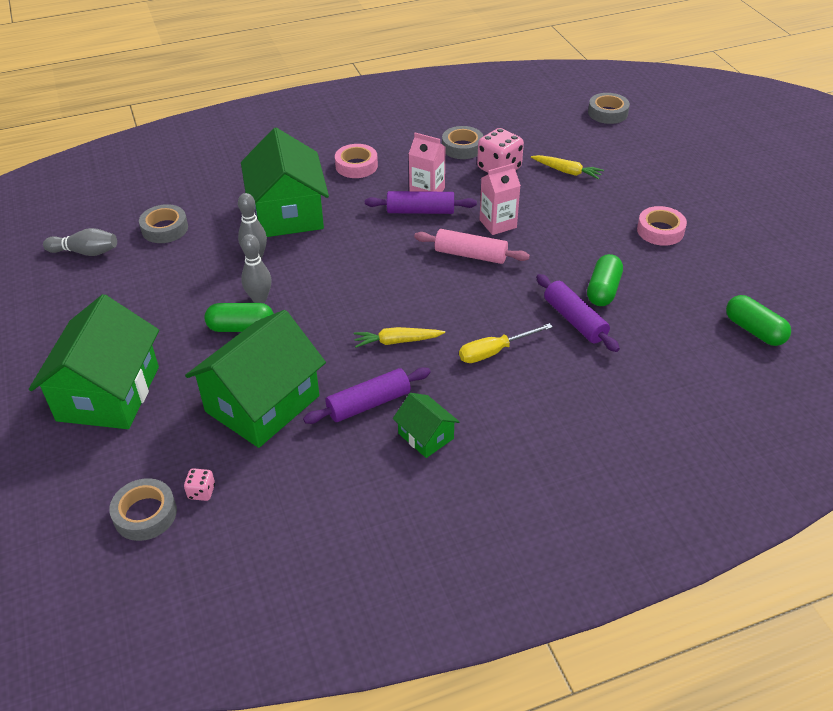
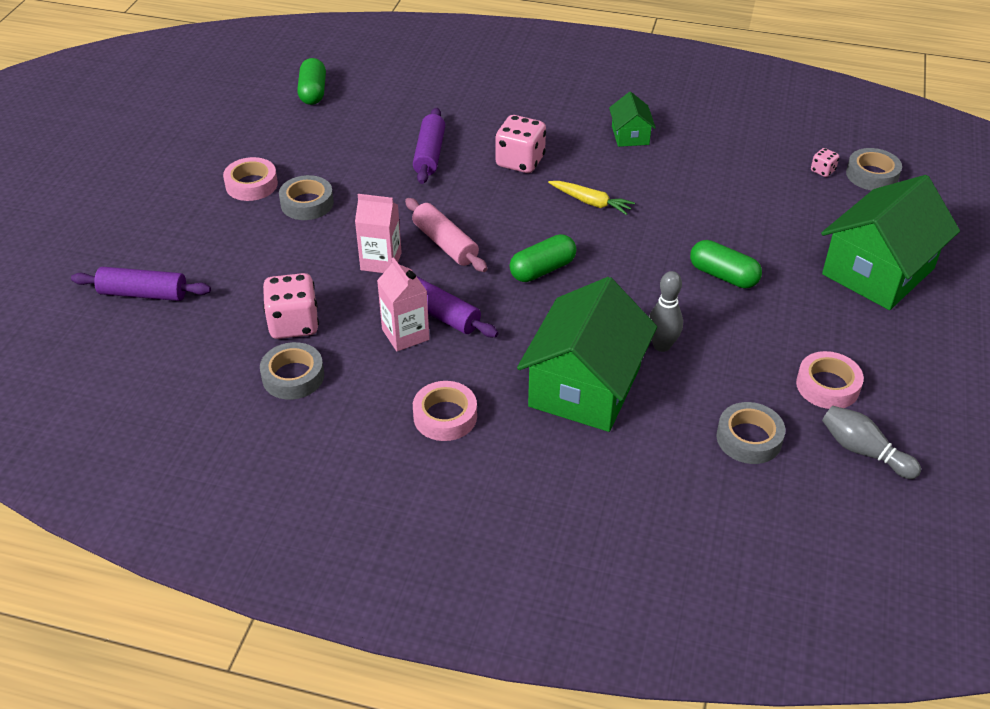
camera: 145 degrees left, 0 degrees up
(123, 281) = (827, 386): none -> pink tape
(259, 299) = (687, 296): grey bowling pin -> none
(262, 404) = (742, 206): green house -> none
(368, 403) = (655, 171): purple rolling pin -> purple rolling pin (143, 294)
(494, 351) = (520, 161): yellow screwdriver -> pink dice
(567, 172) = (233, 283): yellow carrot -> none
(603, 290) = (375, 163): green capsule -> green capsule (542, 270)
(607, 113) = (67, 336): grey tape -> grey tape (307, 203)

